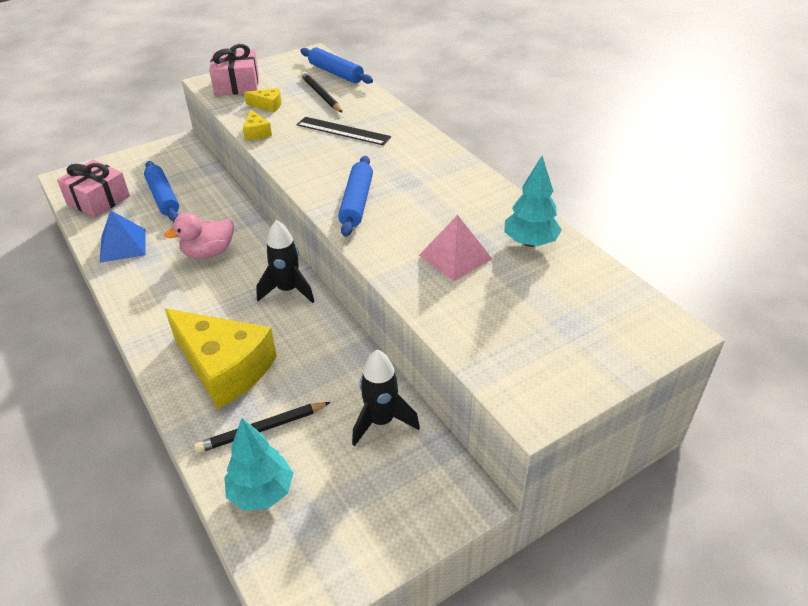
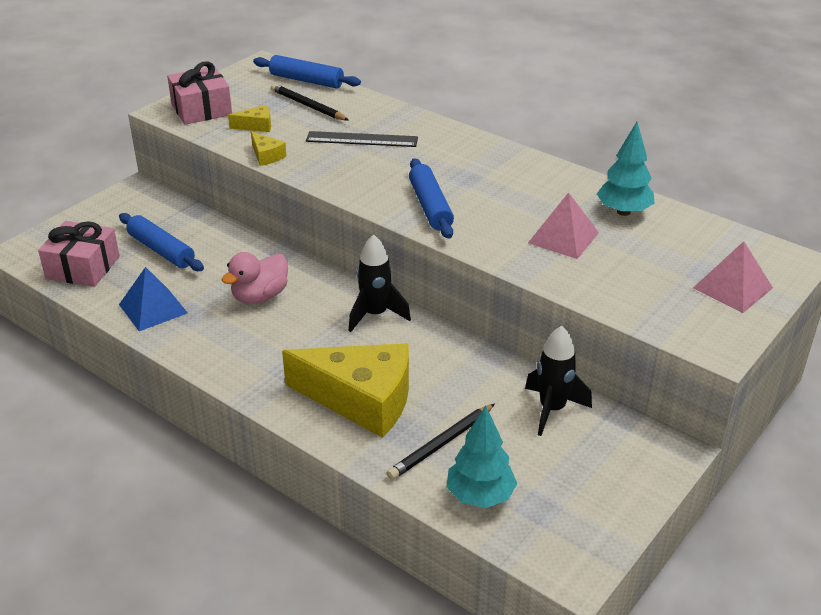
camera: 20 degrees left, 5 degrees down
(590, 346) = (733, 288): none -> pink pyramid

